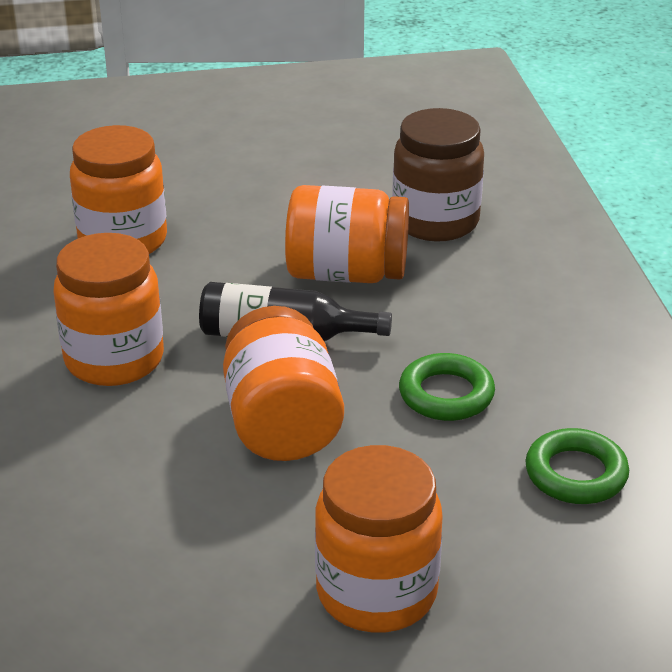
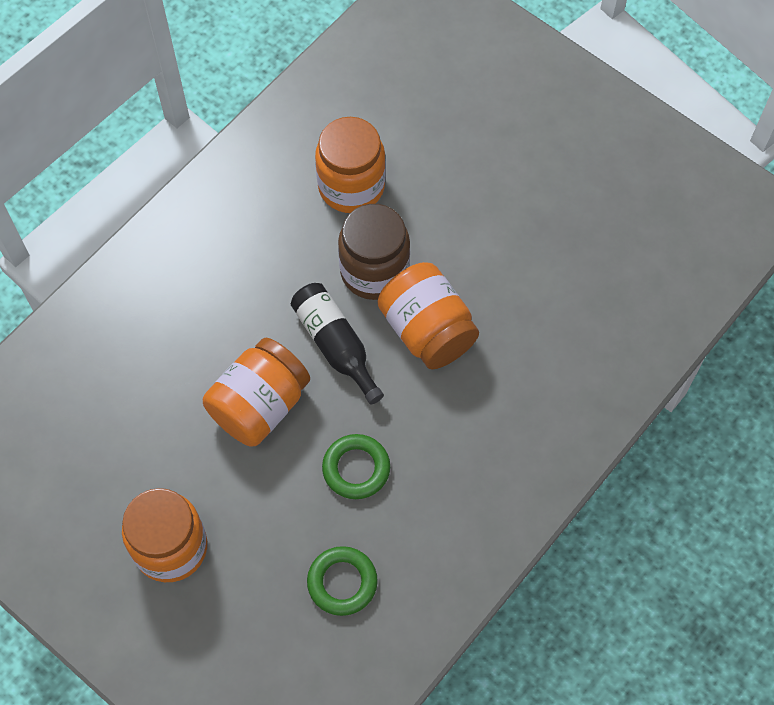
camera: 50 degrees right, 30 degrees up
(114, 359) = (241, 280): orange jar -> none
(435, 221) = (531, 336): brown jar -> brown jar (374, 271)

